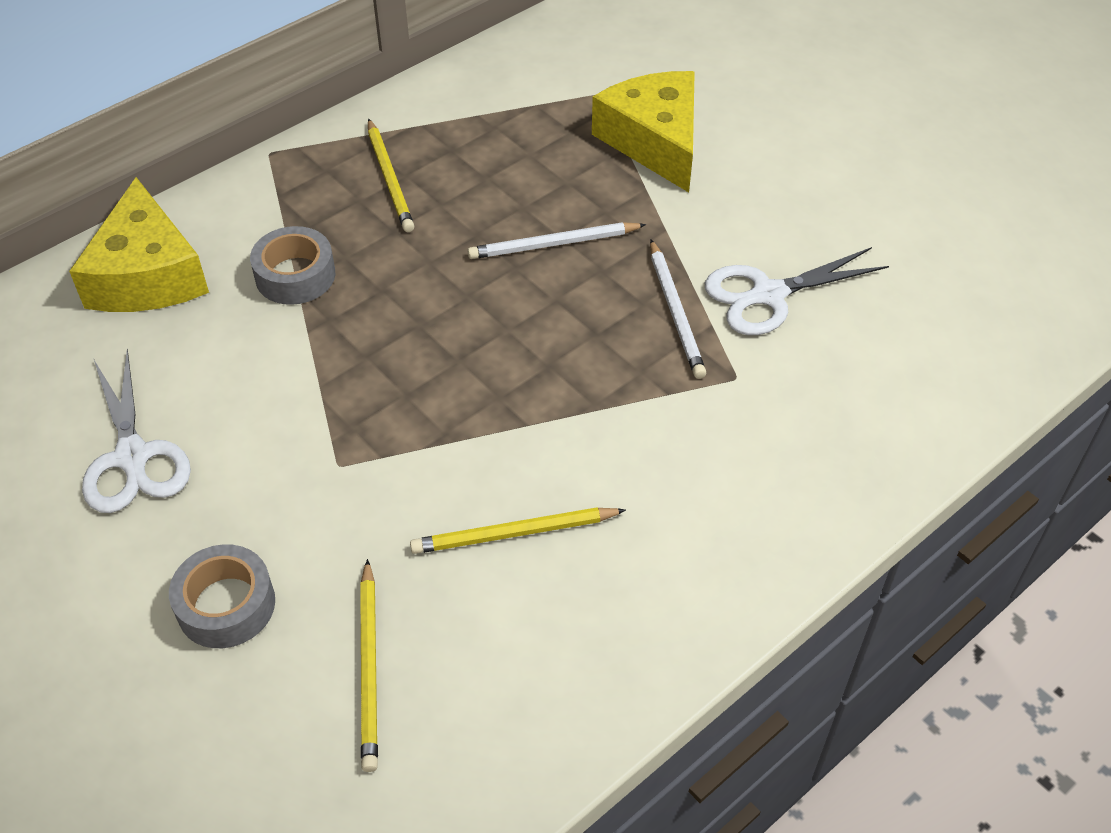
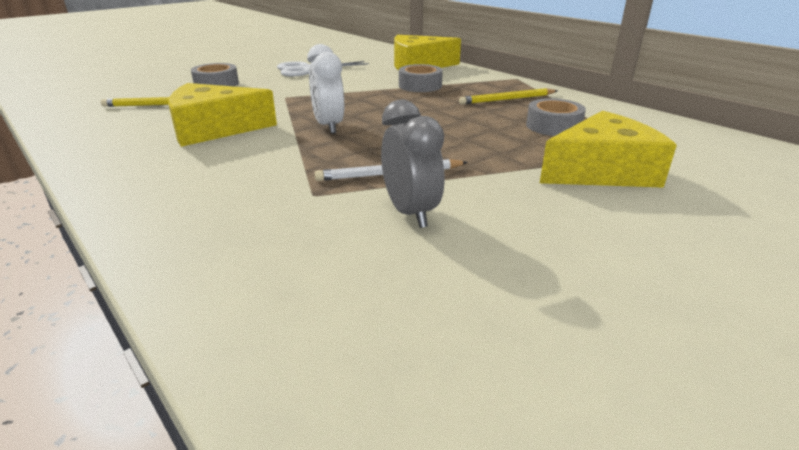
camera: 90 degrees right, 20 degrees down
(505, 384) = (329, 126): none -> white clock
(512, 151) = (553, 126): none -> grey tape
(514, 534) = (214, 129): yellow pencil -> yellow cheese
(553, 244) = (458, 137): white pencil -> none
(768, 295) = (410, 213): white scissors -> grey clock

